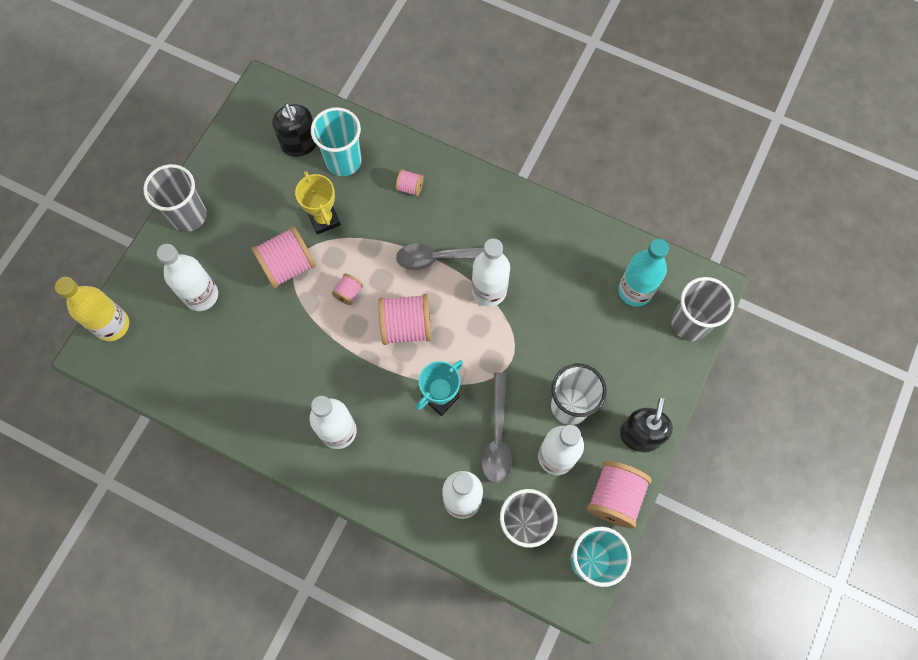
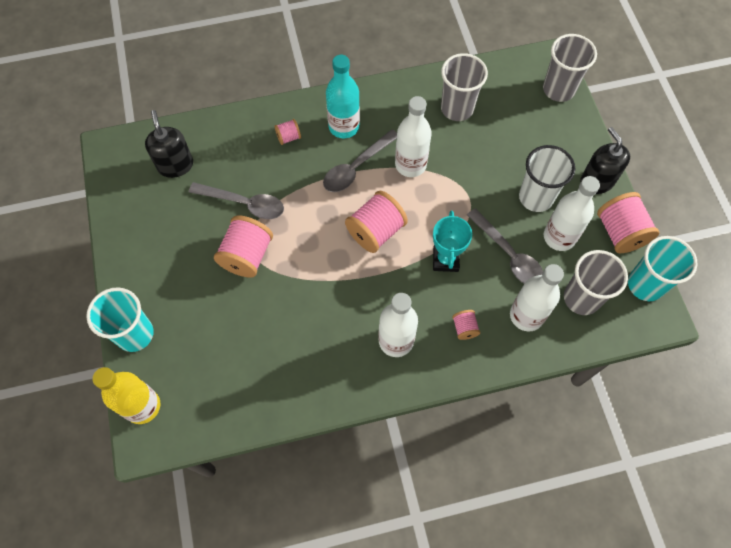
camera: 40 degrees left, 5 degrees down
(188, 216) = (132, 278): grey cup -> grey cup (457, 108)
(201, 295) = (197, 328): white bottle -> none
(300, 144) = (175, 165): black soap dispenser -> black soap dispenser turned 135 degrees counterclockwise
(324, 219) = (244, 203): yellow trophy -> grey spoon
(343, 161) = (221, 154): turquoise cup -> turquoise cup (135, 334)
(348, 293) = (312, 240): pink spool -> pink spool (464, 328)
(635, 291) = (505, 94): turquoise bottle -> turquoise bottle (344, 126)

